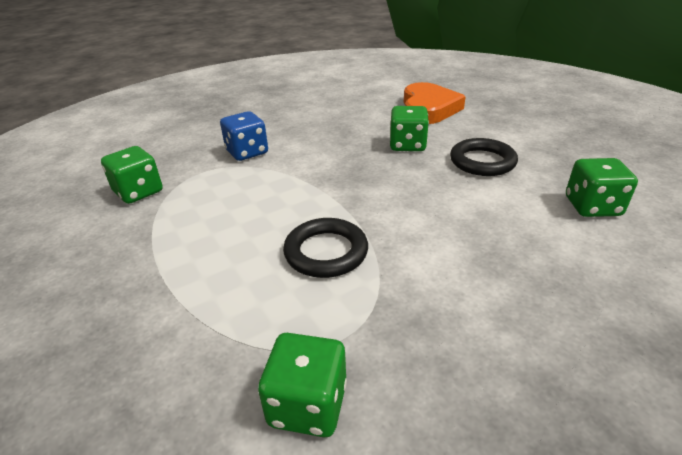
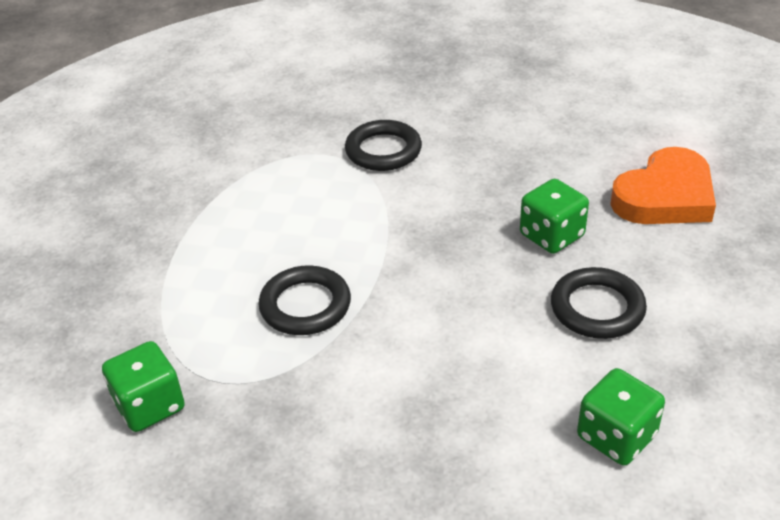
camera: 45 degrees right, 5 degrees up
(138, 192) = (247, 148): green dice -> none
(247, 152) = (383, 150): blue dice -> black ring

